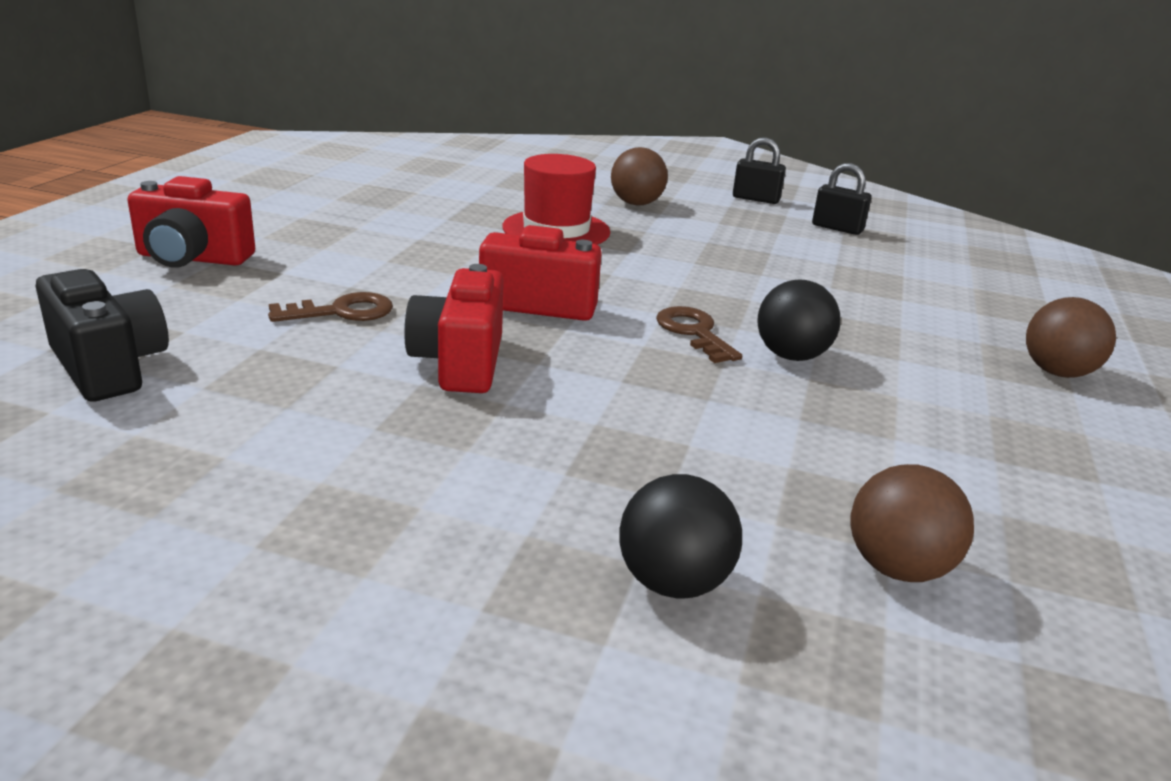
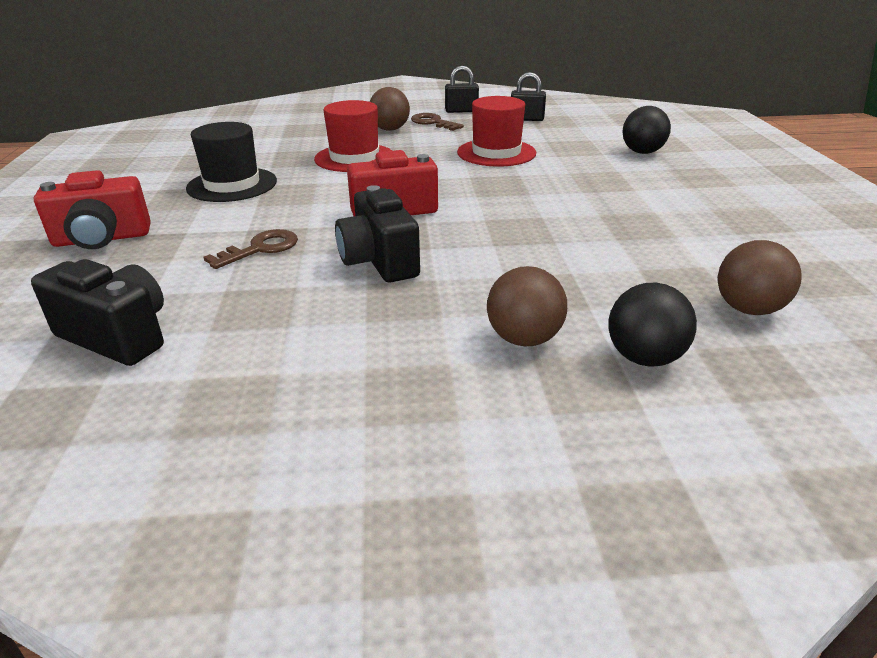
camera: 20 degrees left, 5 degrees up
(383, 230) = (232, 185): none -> black hat
(460, 362) = (379, 261): red camera -> black camera
(694, 332) = (507, 203): brown key -> brown key (433, 122)
(747, 264) = (496, 153): none -> red hat
(791, 356) = (576, 203): black ball -> black ball (642, 152)
(1057, 372) = (720, 176): brown ball -> brown ball (524, 339)

